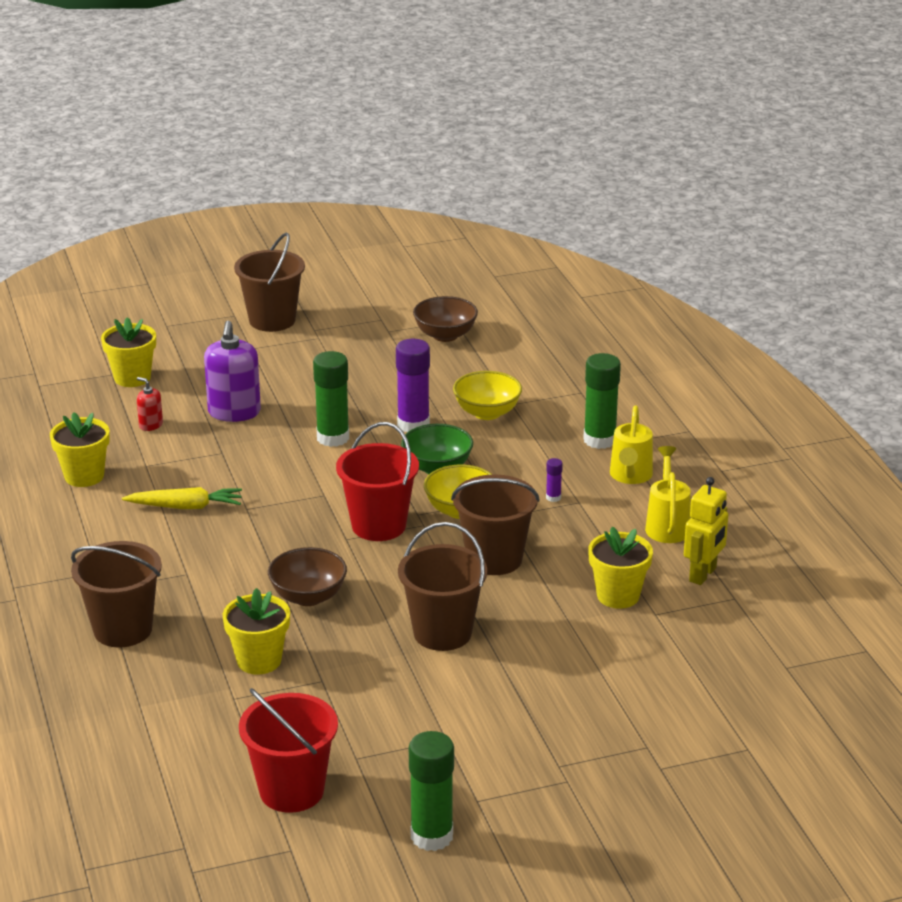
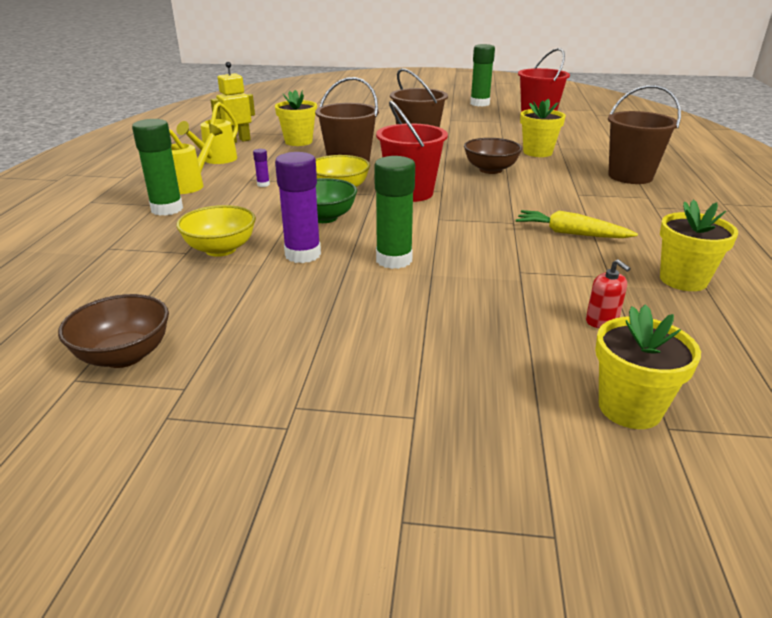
camera: 155 degrees left, 0 degrees up
(234, 412) = (488, 312): purple soap dispenser -> none
(272, 320) = (339, 477): brown bucket -> none

